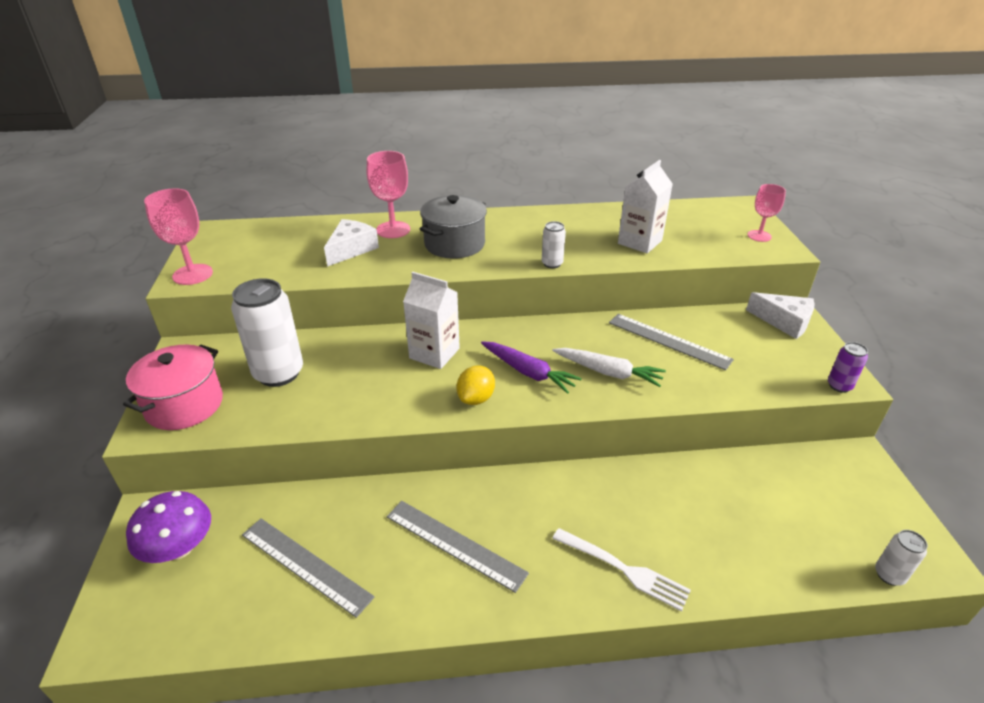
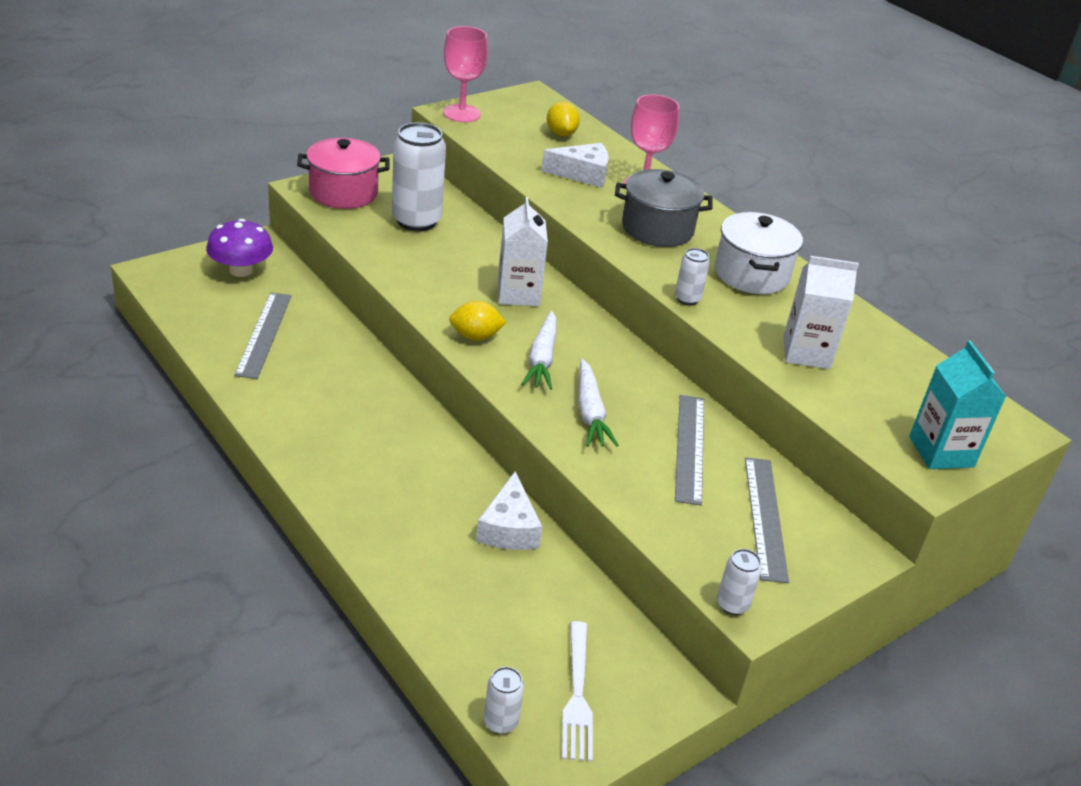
camera: 55 degrees right, 0 degrees up
(283, 238) = (561, 134): none -> yellow lemon
(455, 544) = (335, 405): grey ruler -> grey ruler (765, 517)
(528, 372) = (542, 359): purple carrot -> white carrot
(538, 229) = (751, 274): none -> white pot
(623, 569) = (376, 515): white fork -> white fork (577, 695)
(759, 236) = (941, 452): pink goblet -> turquoise carton
(784, 322) = (830, 544): white cheese -> white cheese (509, 528)
(839, 386) = (732, 604): purple can -> white can

